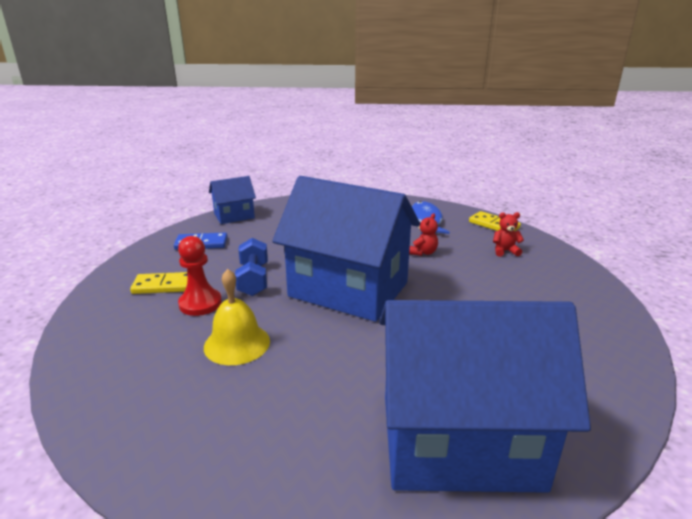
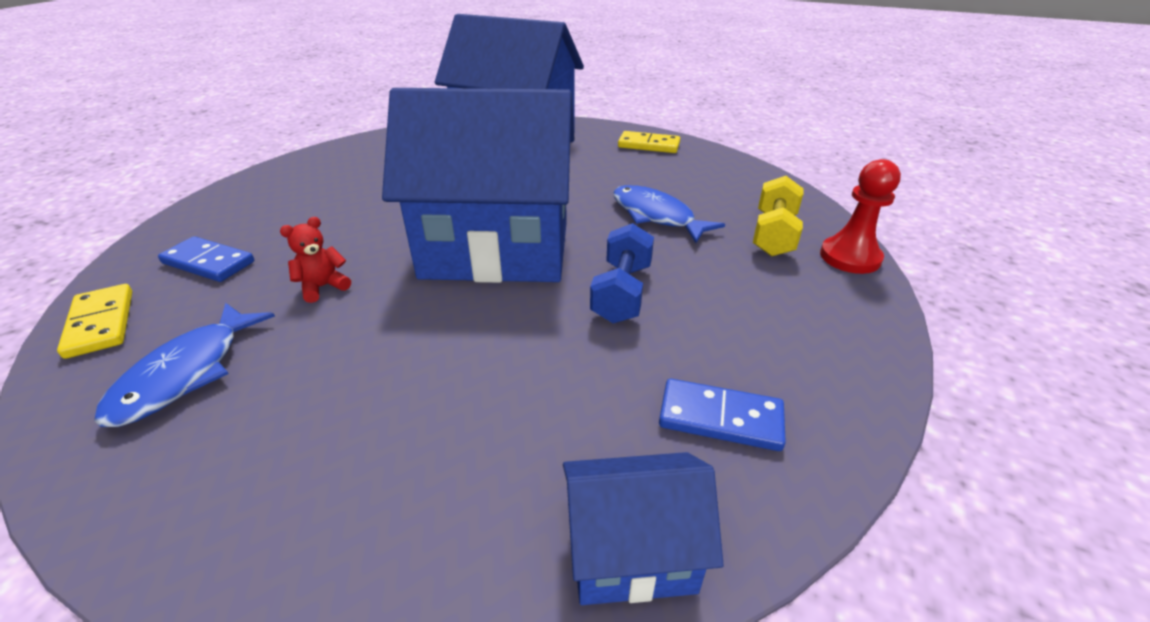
camera: 160 degrees left, 10 degrees up
(132, 345) = (773, 234): none -> yellow dumbbell
(164, 286) = (767, 311): yellow domino -> yellow domino (649, 145)
(200, 303) = (702, 269): red pawn -> red pawn (850, 257)
(237, 343) = (656, 216): yellow bell -> blue fish
(348, 289) = (496, 250): blue house -> blue house turned 45 degrees counterclockwise
(505, 251) = (209, 262): red teddy bear -> blue domino

